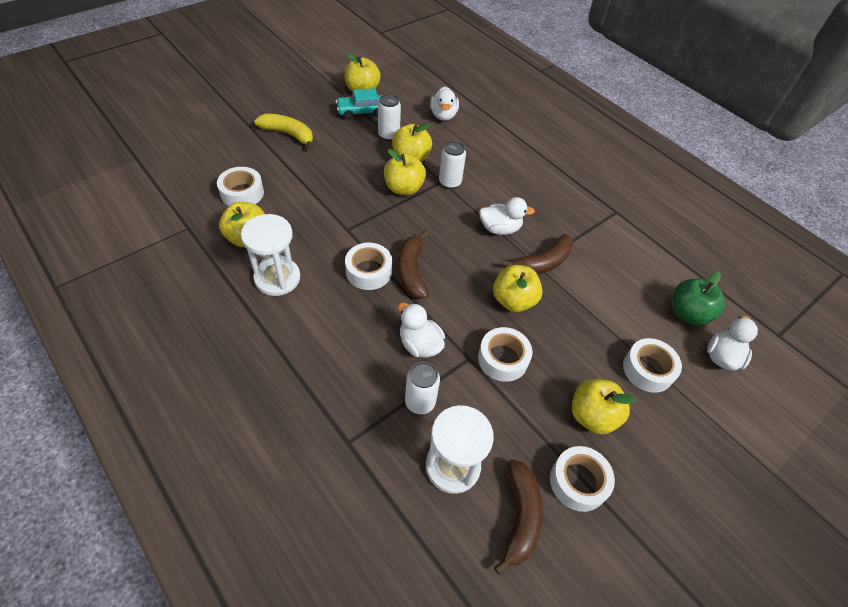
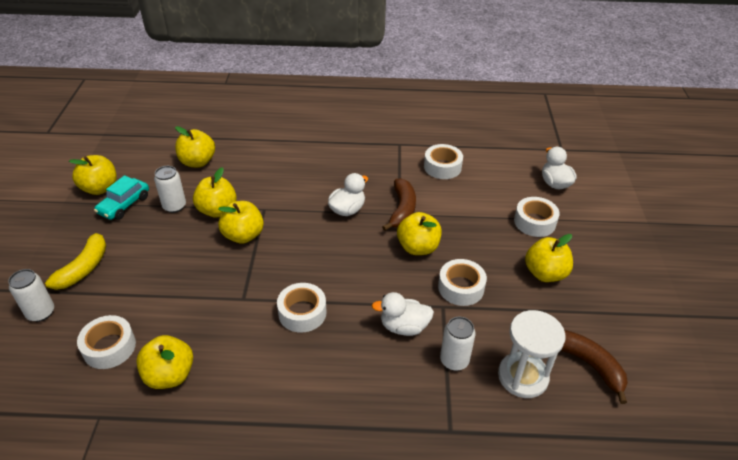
camera: 45 degrees left, 10 degrees down
(277, 278) = (241, 380): white hourglass -> none
(288, 134) = (82, 269): yellow banana -> yellow banana turned 135 degrees clockwise
(411, 271) = (331, 286): brown banana -> none
(443, 115) = (197, 162): white duck -> yellow apple
(450, 182) = (270, 205): white can -> white can (41, 313)
(578, 482) = (586, 315): white tape -> white tape (442, 167)
(688, 313) = (511, 173): green apple -> none

